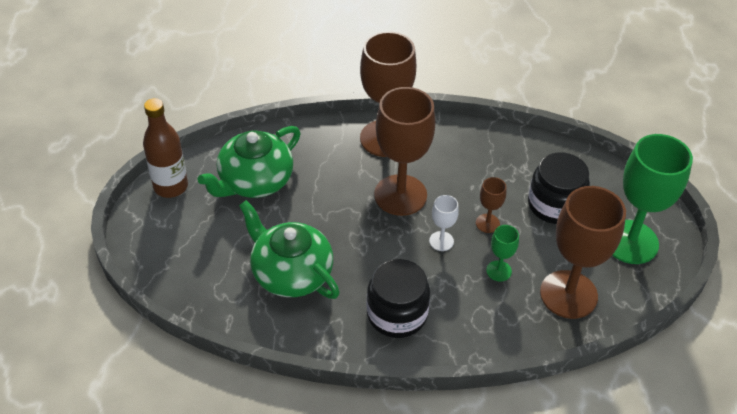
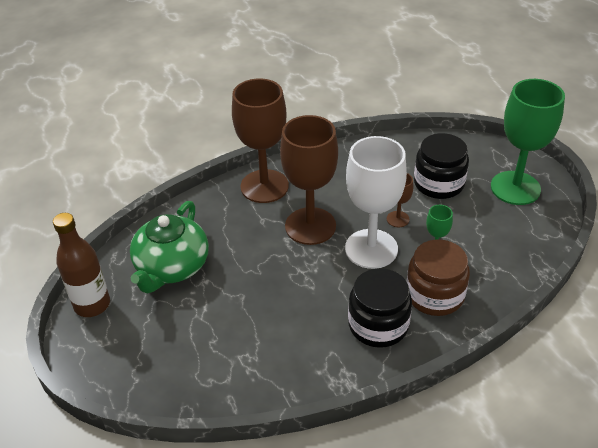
camera: 25 degrees left, 5 degrees down
(291, 273) = (260, 332): green teapot -> none
(441, 241) = (371, 249): white goblet -> white goblet, size x2.23
(468, 311) = (434, 295): none -> brown jar
(568, 294) = (501, 247): brown goblet -> none

